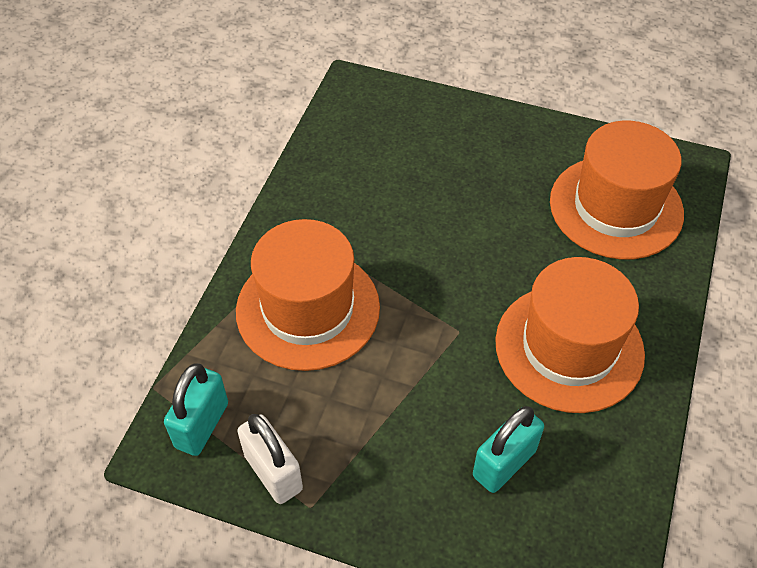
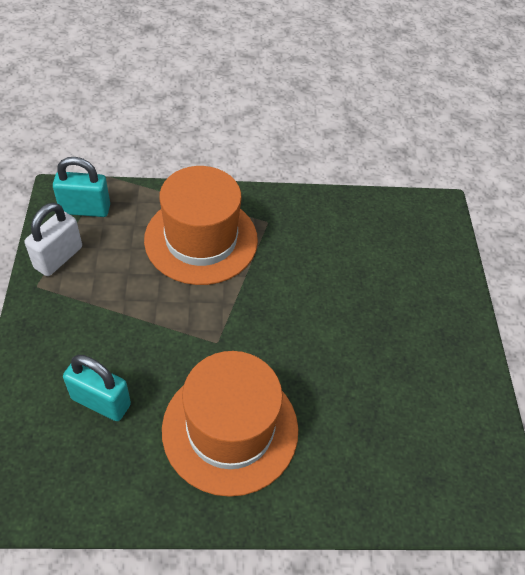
camera: 65 degrees right, 0 degrees up
(616, 207) = (410, 441): orange hat -> none

